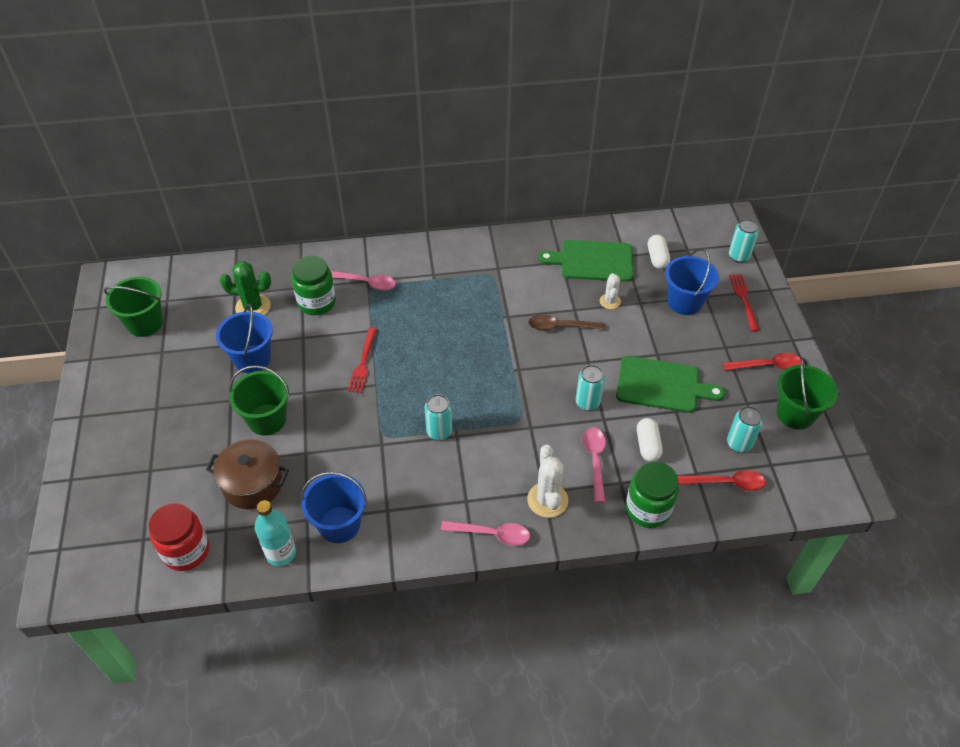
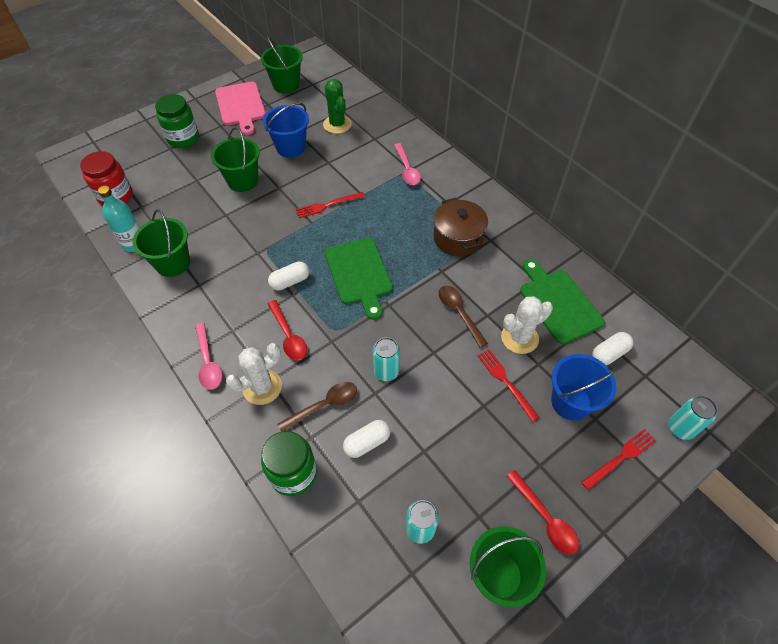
camera: 60 degrees right, 5 degrees up
(140, 377) = (240, 106): none -> pink cutting board
(252, 484) = (184, 201): brown pot -> brown pot (458, 238)
(317, 302) = (366, 153): green jar -> green jar (183, 138)
(339, 524) = (173, 263): blue bucket -> green bucket
(439, 432) = (290, 281): turquoise can -> white capsule
(595, 461) = (324, 405): pink spoon -> brown spoon
(610, 301) = (519, 338): white cactus -> white cactus, size x1.63
(644, 330) = (506, 382): none -> red fork
(662, 385) = (447, 425): green cutting board -> green cutting board (359, 274)
(726, 483) = (363, 535): red spoon -> red spoon (288, 336)

